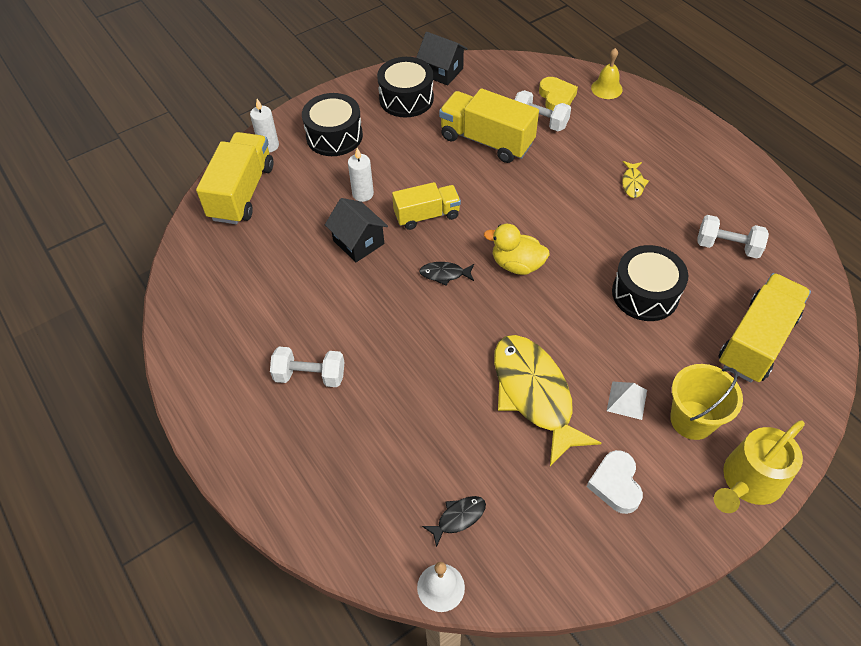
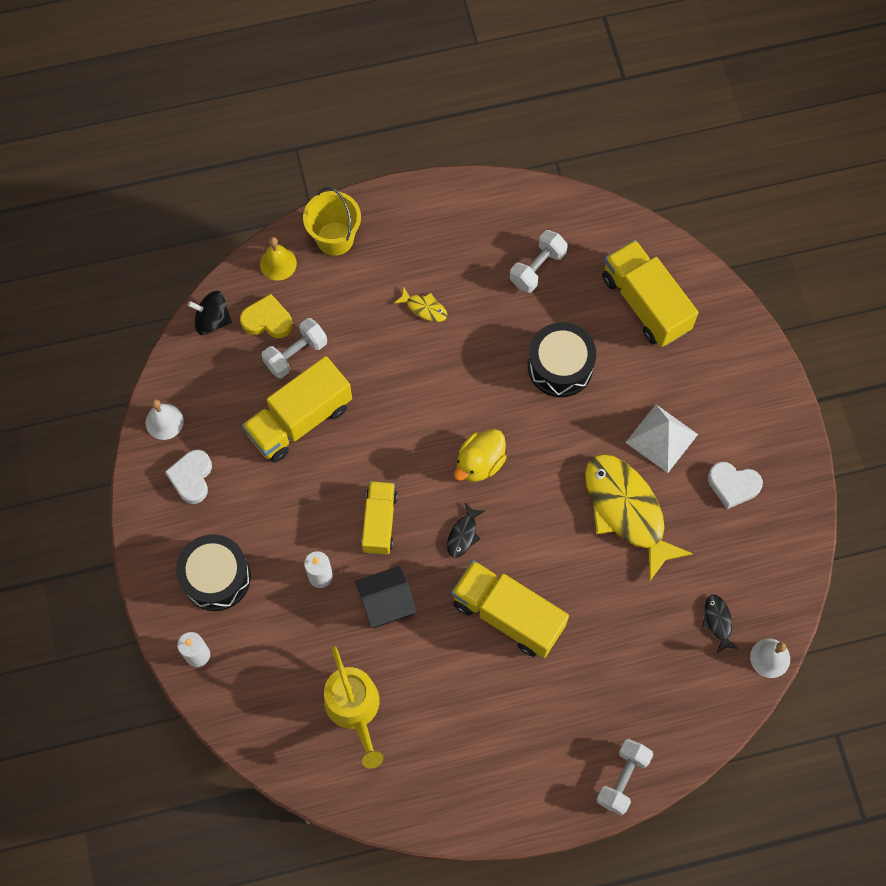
camera: 70 degrees left, 15 degrees up
(242, 192) = (260, 704): yellow truck -> yellow truck (507, 615)
(310, 375) = (531, 701): white dumbbell -> white dumbbell (622, 779)
(406, 99) = (191, 478): black drum -> white heart
(442, 72) = (164, 421): black house -> white bell
(534, 394) = (627, 511): yellow fish -> yellow fish turned 60 degrees clockwise
(536, 70) = (212, 320): none -> black spinning top
(627, 400) = (661, 438): white pyramid -> white pyramid, size x1.61
(692, 420) = (699, 396): yellow bucket -> yellow bucket (335, 238)
(748, 481) = (766, 384): yellow watering can -> yellow watering can (354, 709)

